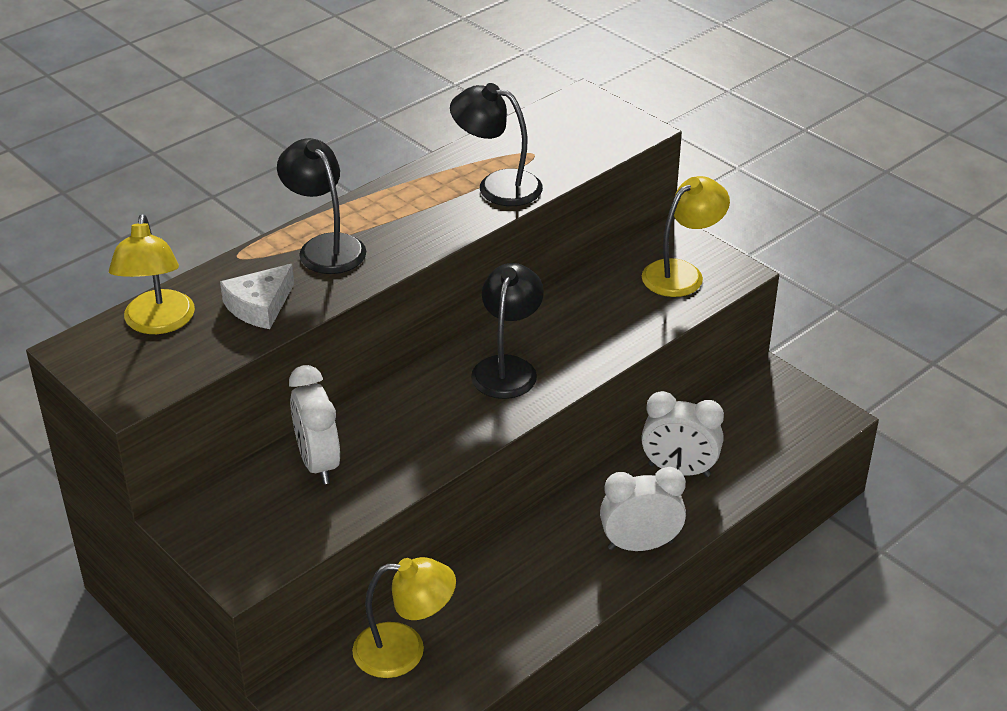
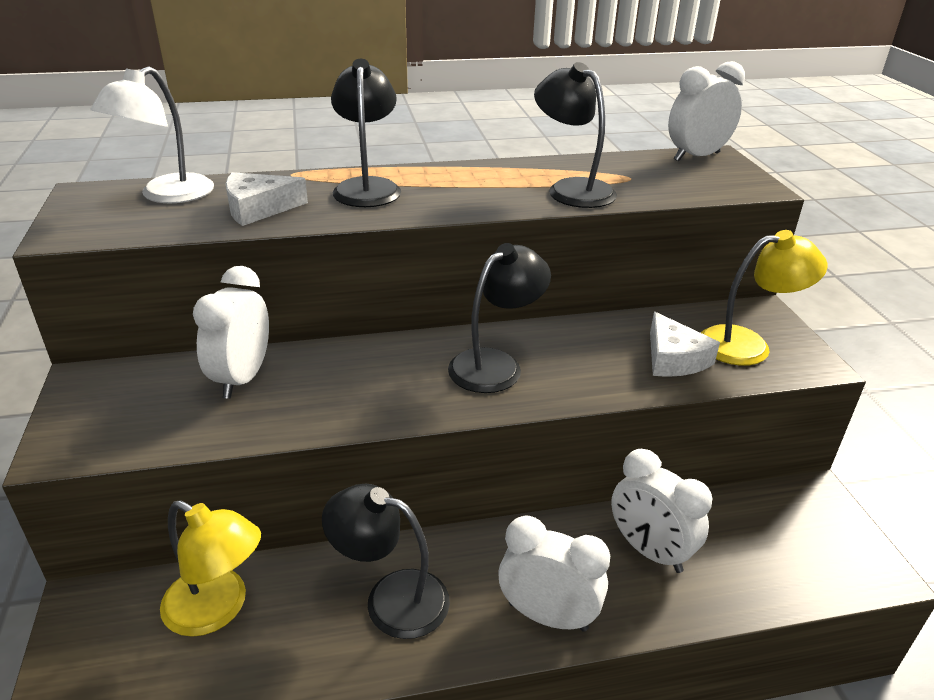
camera: 30 degrees right, 5 degrees down
(158, 323) = (167, 195): yellow lamp -> white lamp
(523, 584) = (391, 598): none -> black lamp
(567, 105) = (696, 156): none -> white clock
(636, 308) = (673, 358): none -> white cheese

